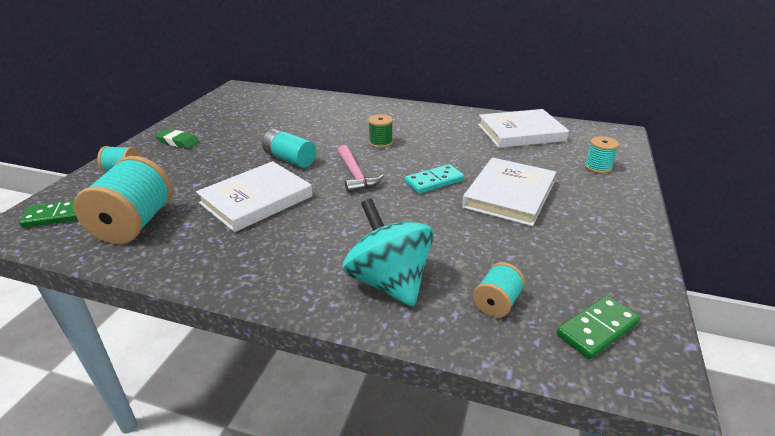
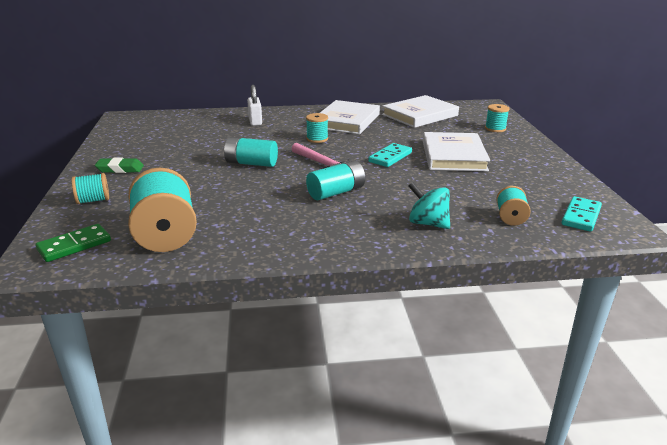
camera: 25 degrees left, 5 degrees down
(256, 200) = (258, 196): white book -> white book (347, 121)
(333, 214) = (336, 192): none -> turquoise battery
(342, 111) = (255, 121): none -> white padlock
(380, 143) = (317, 139): green spool -> turquoise spool
(389, 282) = (428, 223): turquoise spinning top -> turquoise spinning top, size x0.64
(597, 329) = (581, 216): green domino -> turquoise domino

